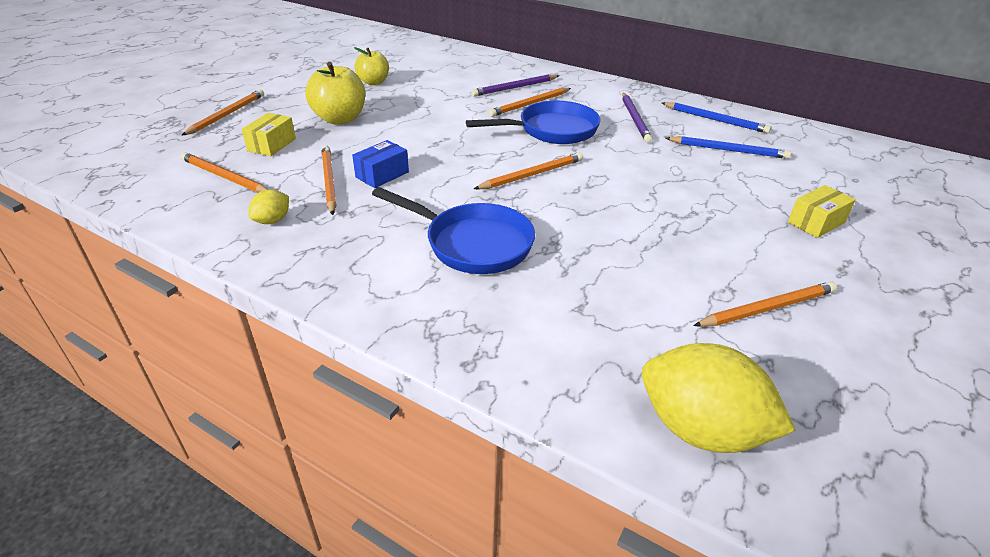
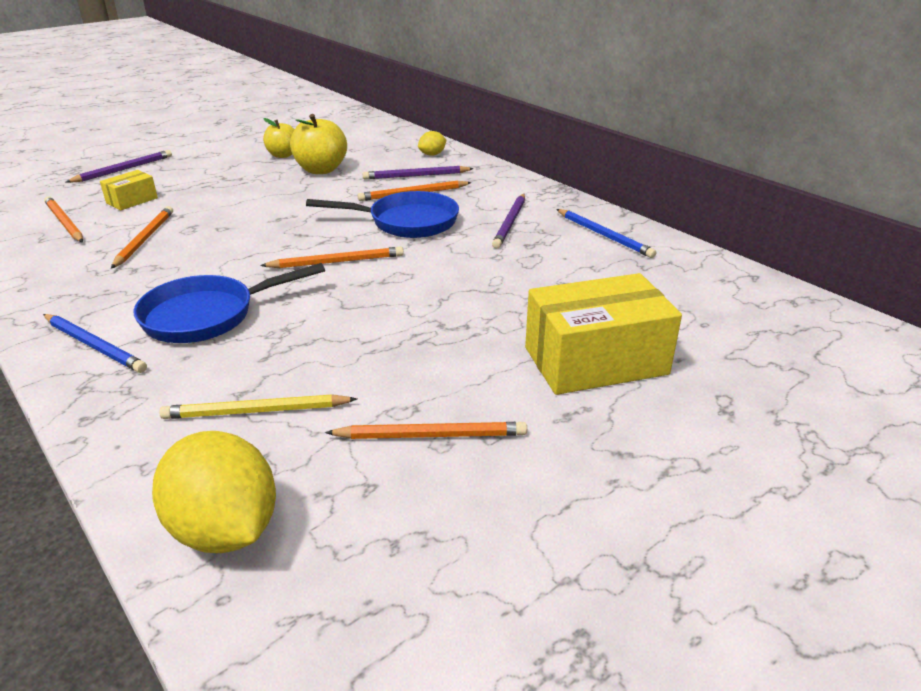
camera: 20 degrees right, 5 degrees down
(227, 114) = (123, 169): orange pencil -> purple pencil
(272, 220) = (62, 265): yellow lemon -> yellow lemon (432, 154)
(340, 119) = (215, 185): yellow apple -> yellow apple (321, 170)
(382, 175) = (197, 240): blue box -> none
(472, 243) = (207, 315): blue pan -> blue pan turned 105 degrees clockwise
(611, 321) = (256, 411): none -> yellow pencil
(728, 150) = (581, 269): blue pencil -> blue pencil (95, 345)
(816, 222) = (595, 361): yellow box -> yellow box, size x2.05

